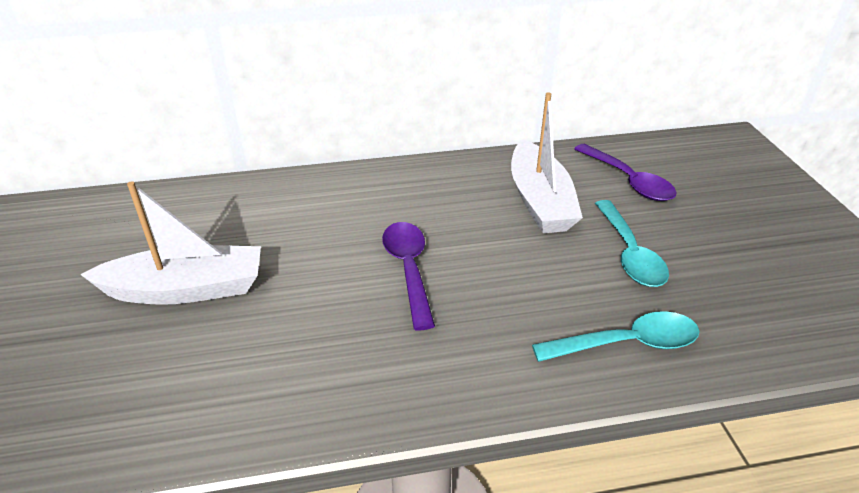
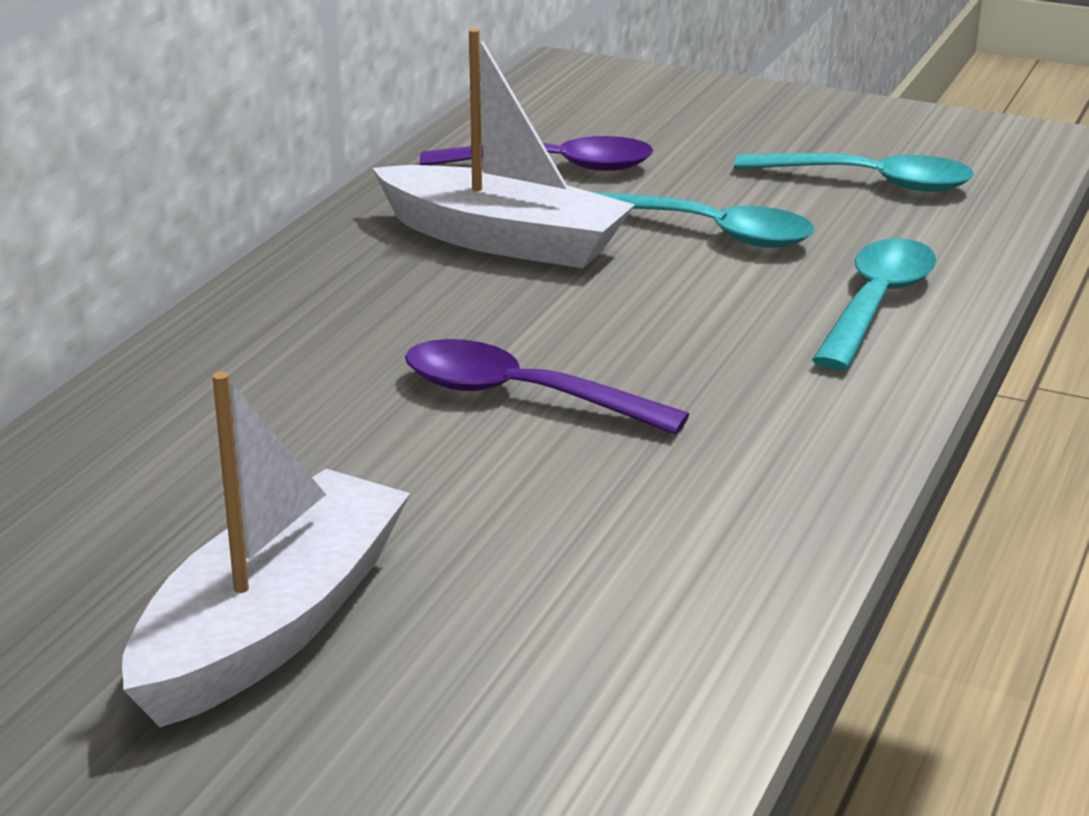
camera: 55 degrees left, 10 degrees down
(766, 282) = (869, 182): none -> turquoise spoon

